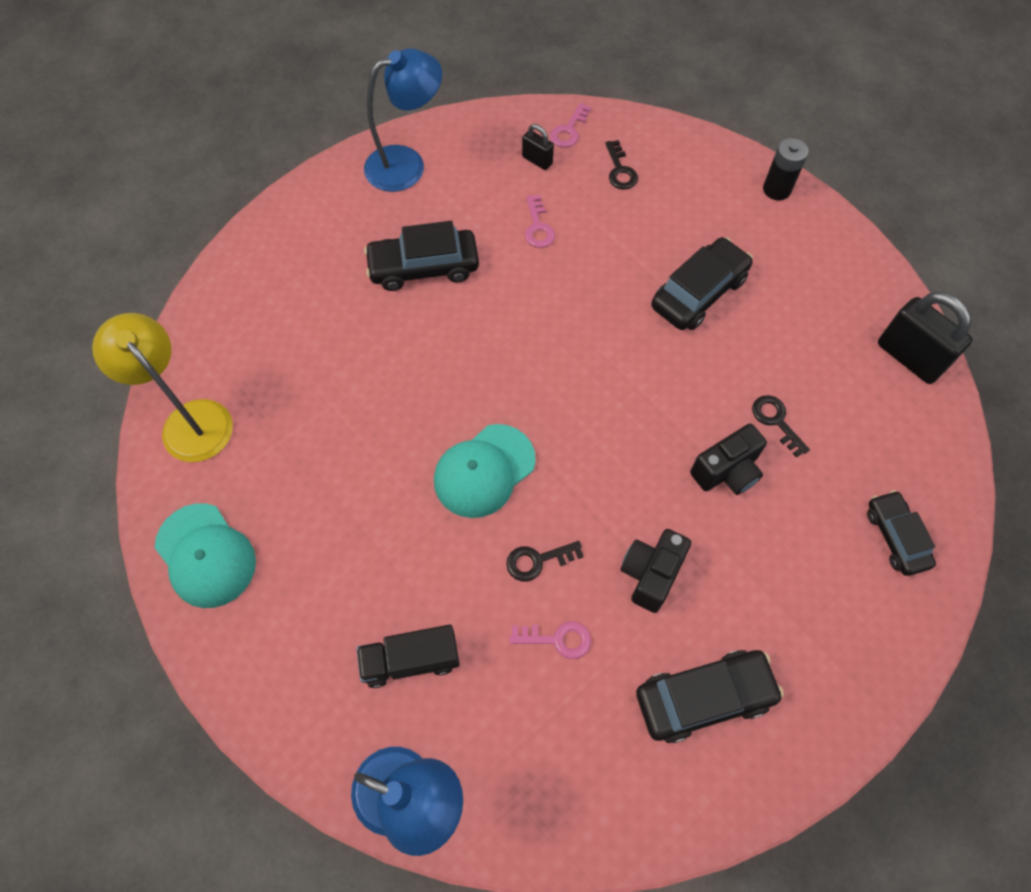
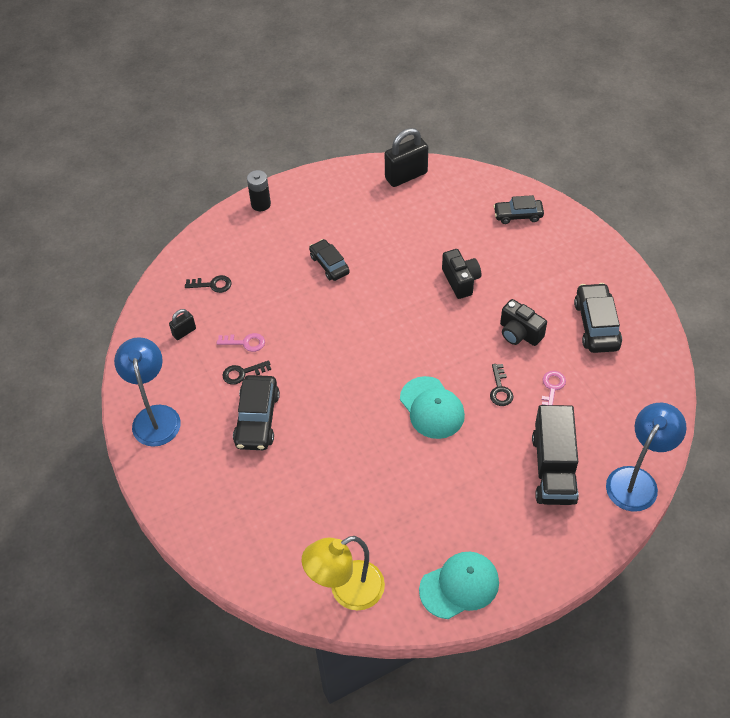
camera: 75 degrees left, 10 degrees down
(411, 660) = (553, 468): black truck -> black truck, size x1.52
(569, 130) = (163, 307): pink key -> none
(698, 293) = (329, 264): black car -> black car, size x0.66
(776, 421) = (433, 249): black key -> black key (242, 373)

